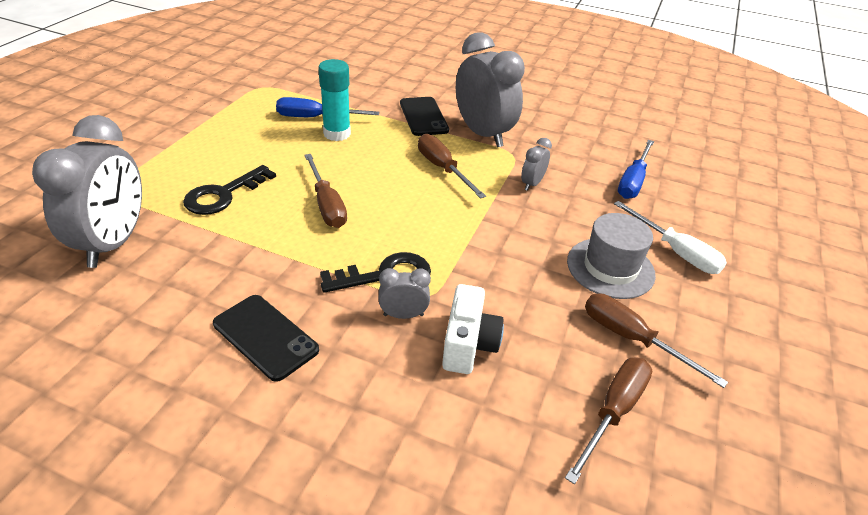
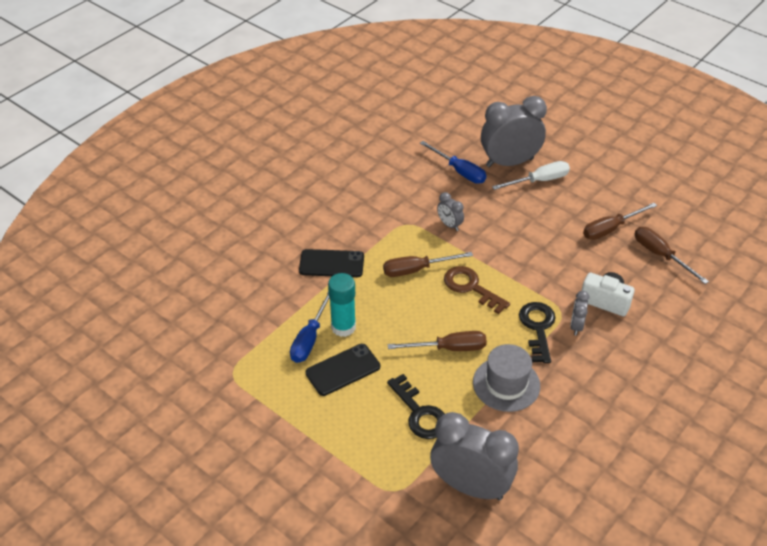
camera: 70 degrees left, 5 degrees up
(265, 337) = (586, 398): black phone -> black phone (343, 370)
(434, 211) = (471, 287): none -> brown key
(483, 134) = (371, 233): grey clock -> grey clock (509, 162)
(610, 268) = (549, 216): grey hat -> grey hat (506, 384)

